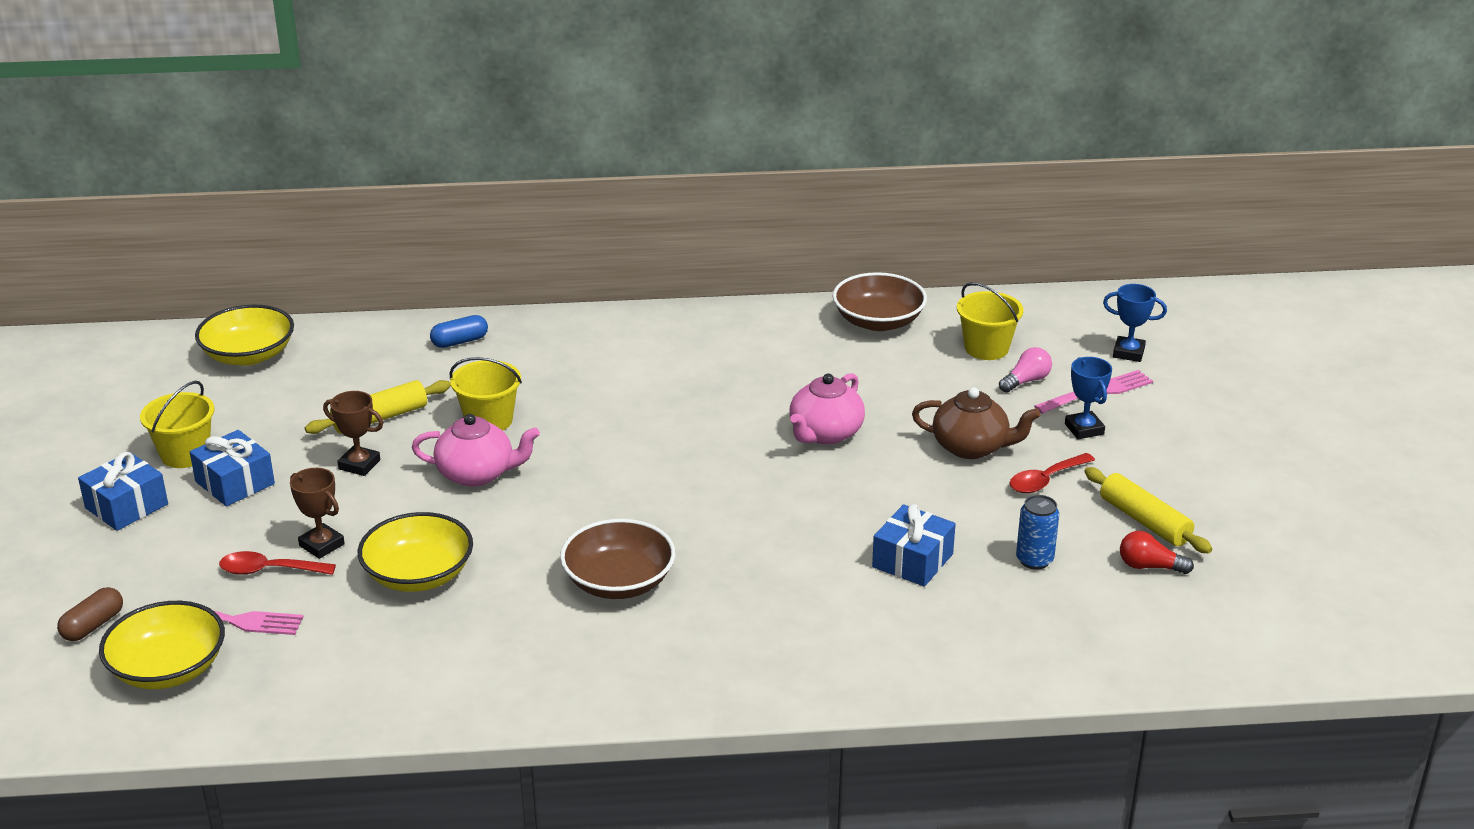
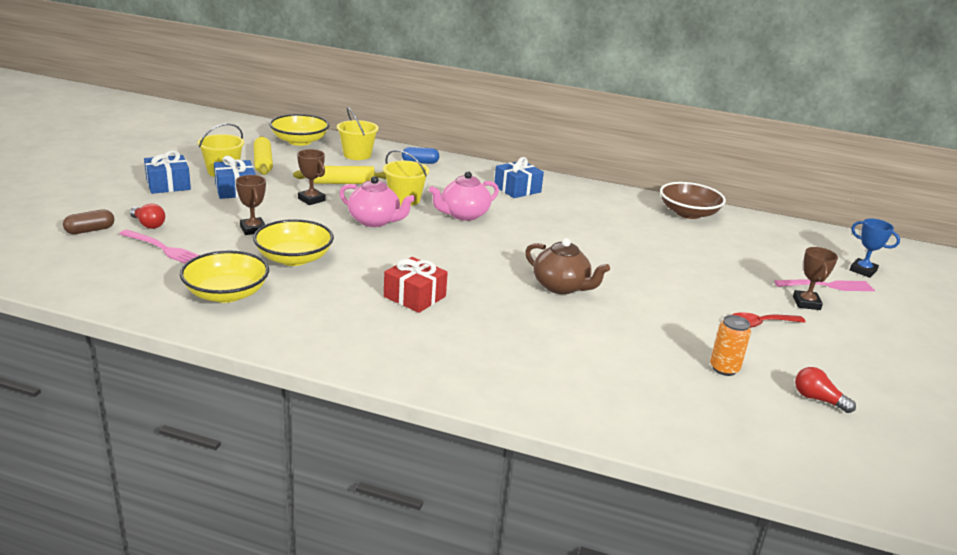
camera: 20 degrees right, 5 degrees down
(166, 587) = (148, 224): none -> red light bulb
(168, 668) = (106, 261): yellow bowl -> yellow bowl (226, 294)
(269, 570) = (211, 232): red spoon -> none
(619, 581) = (414, 296): brown bowl -> red gift
(825, 434) = (613, 258): pink teapot -> pink teapot (463, 215)
(912, 560) = (629, 342): blue gift -> blue gift (517, 189)
(971, 447) = (714, 291): brown teapot -> brown teapot (561, 287)
(986, 348) = (756, 243): yellow bucket -> yellow bucket (357, 155)
(1026, 381) = (776, 267): pink light bulb -> none
(1034, 560) = (724, 368): blue can -> orange can
(1084, 429) = (806, 303): blue trophy -> brown trophy
(1144, 521) = (828, 369): yellow rolling pin -> yellow rolling pin (263, 162)

